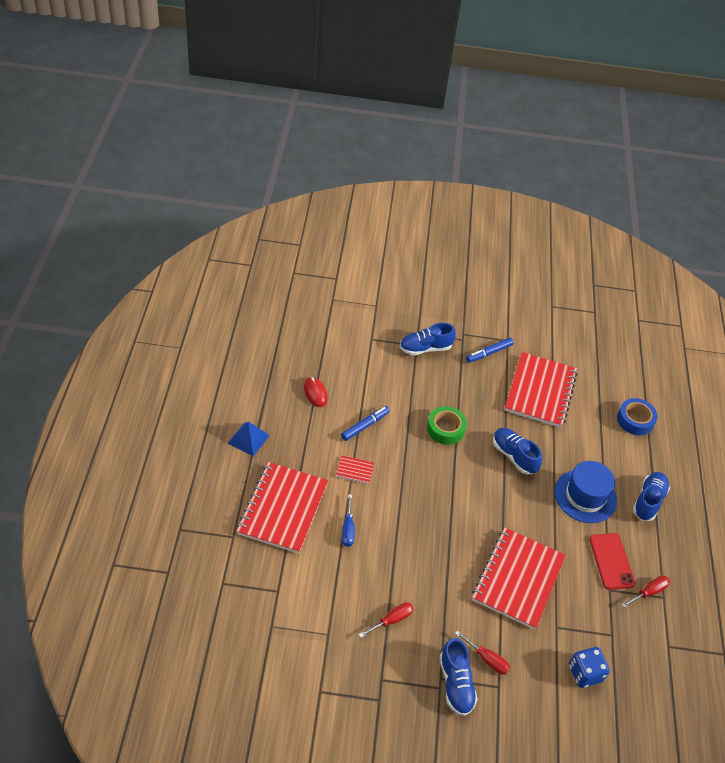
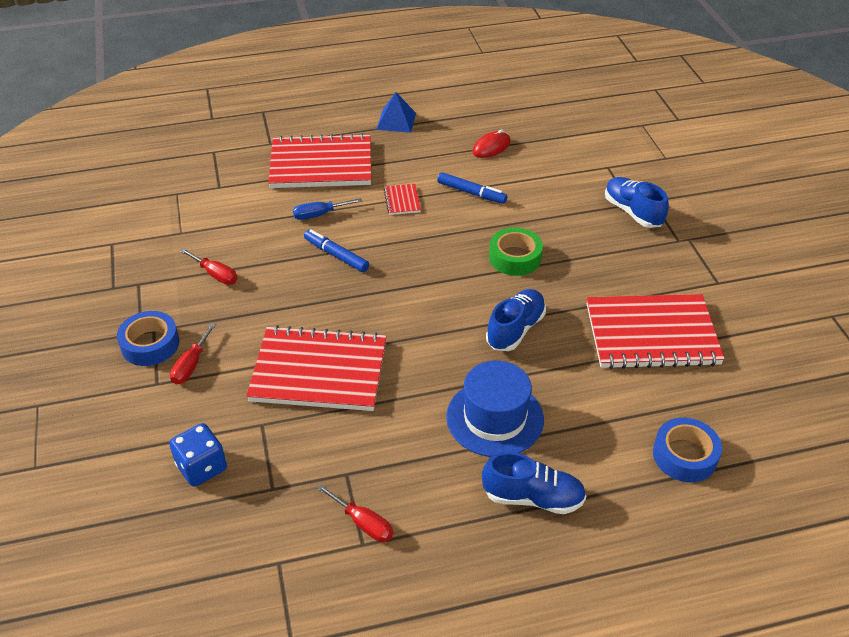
camera: 75 degrees right, 5 degrees down
(456, 683) = (150, 344): blue shoe -> blue tape
(489, 353) = (677, 270): blue marker -> blue marker (336, 255)
(611, 561) = (396, 468): red phone -> none

